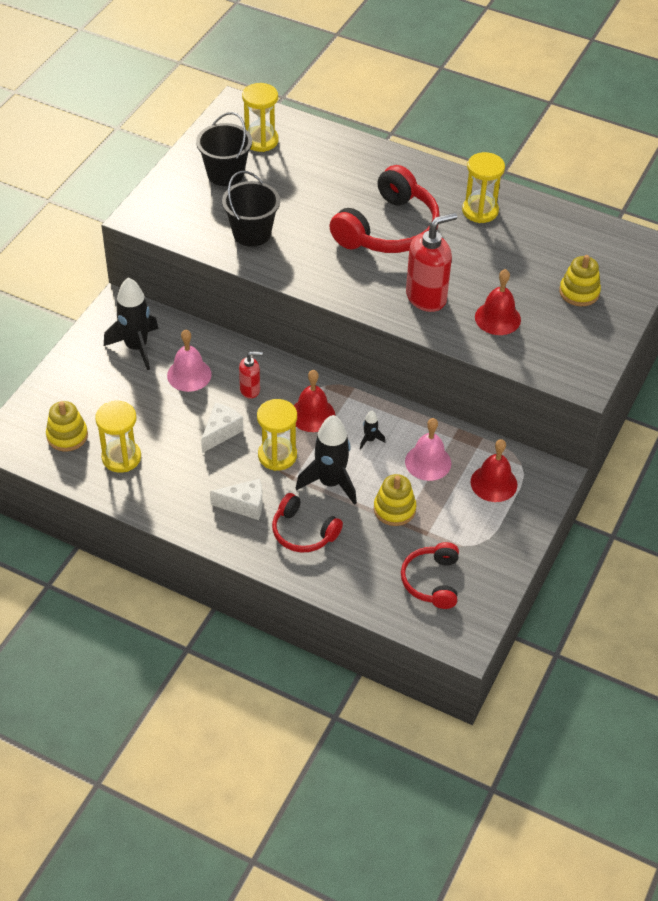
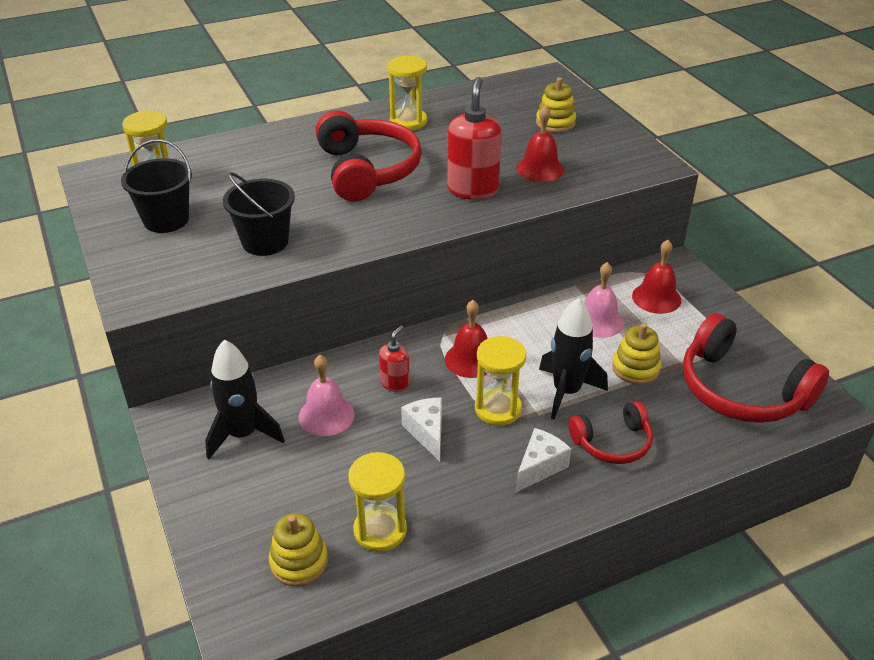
camera: 50 degrees left, 10 degrees down
(370, 440) = (538, 340): black rocket -> none
(432, 581) = (741, 390): red headphones -> red headphones, size x1.76

